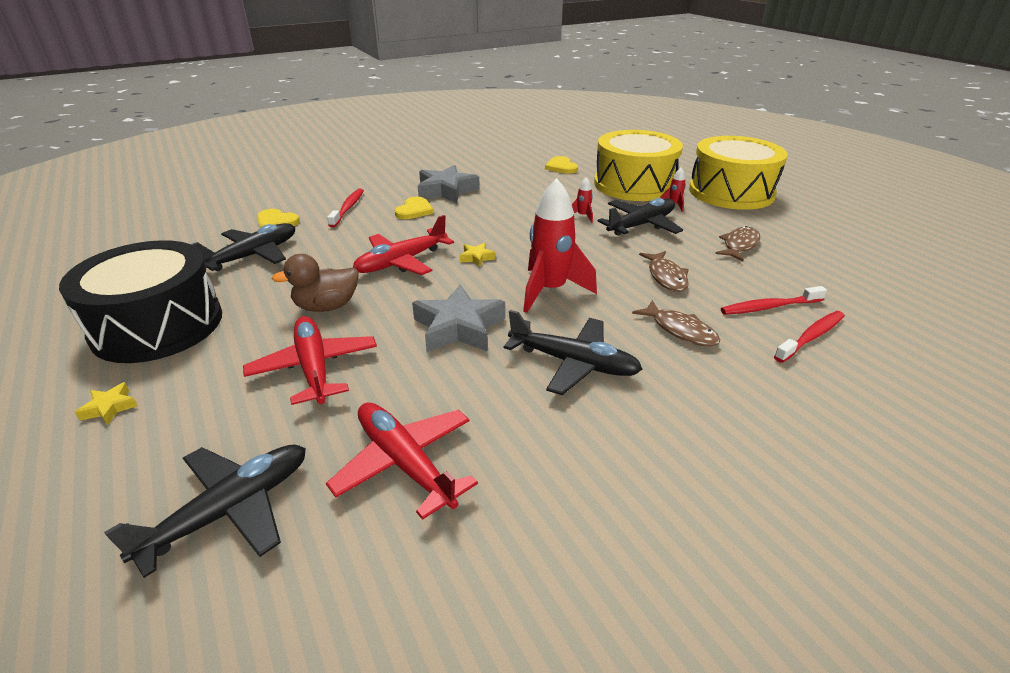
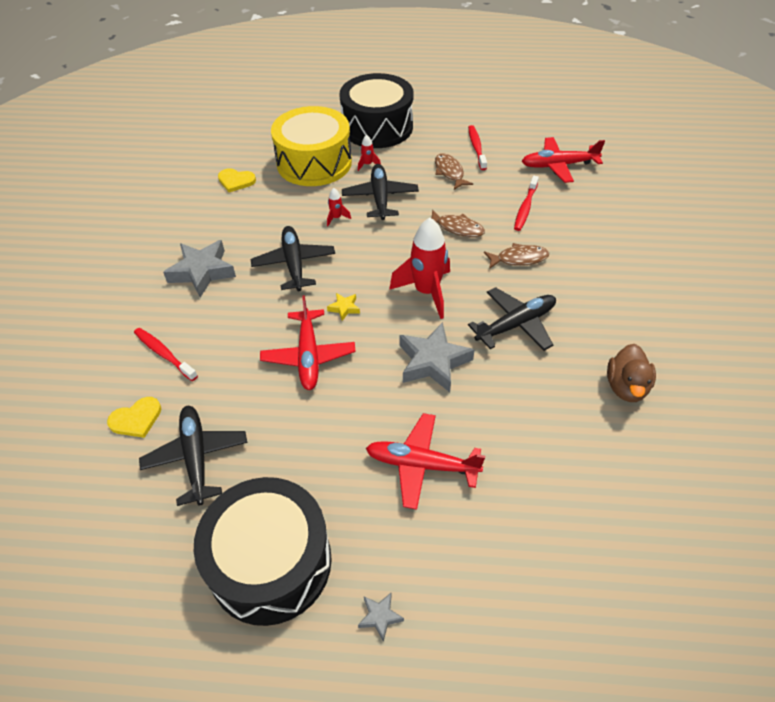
camera: 55 degrees left, 15 degrees up
(110, 407) = (380, 617): yellow star -> grey star
(230, 510) = (546, 555): black plane -> black plane (294, 263)
(327, 306) = (340, 430): brown duck -> brown duck (626, 387)
(404, 463) = (555, 449): red plane -> red plane (558, 165)
(414, 210) = (220, 309): yellow heart -> none
(731, 192) = (377, 127): yellow drum -> black drum
(811, 337) = (564, 212): red toothbrush -> red toothbrush (476, 148)

